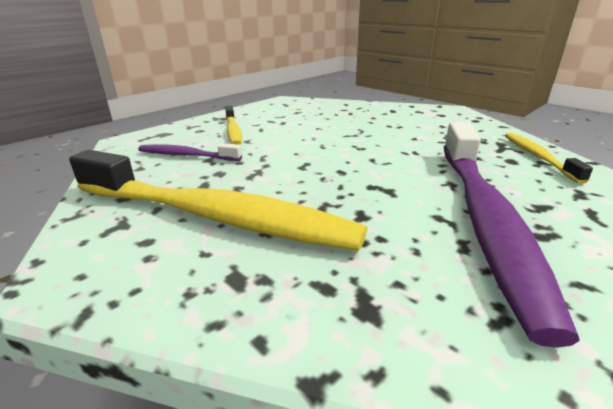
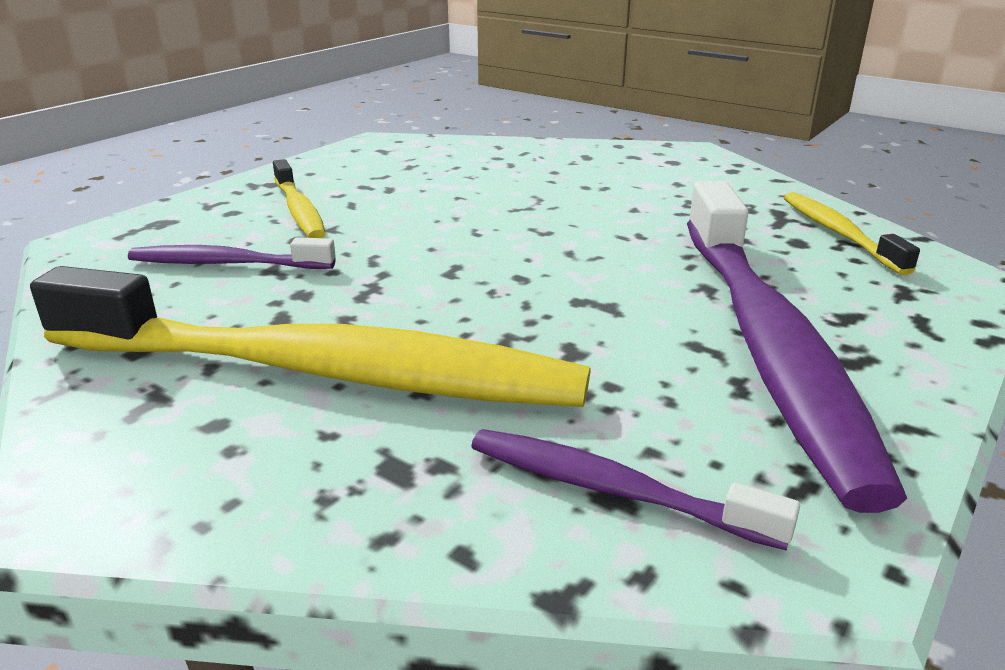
camera: 10 degrees left, 0 degrees up
(367, 308) = (612, 490): none -> purple toothbrush

